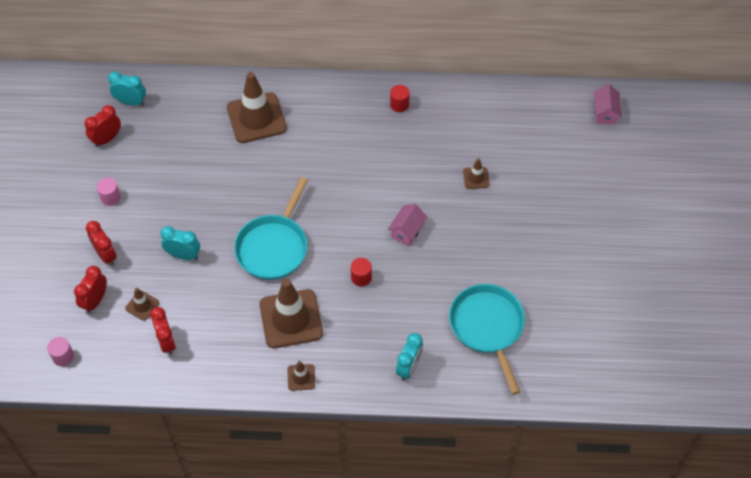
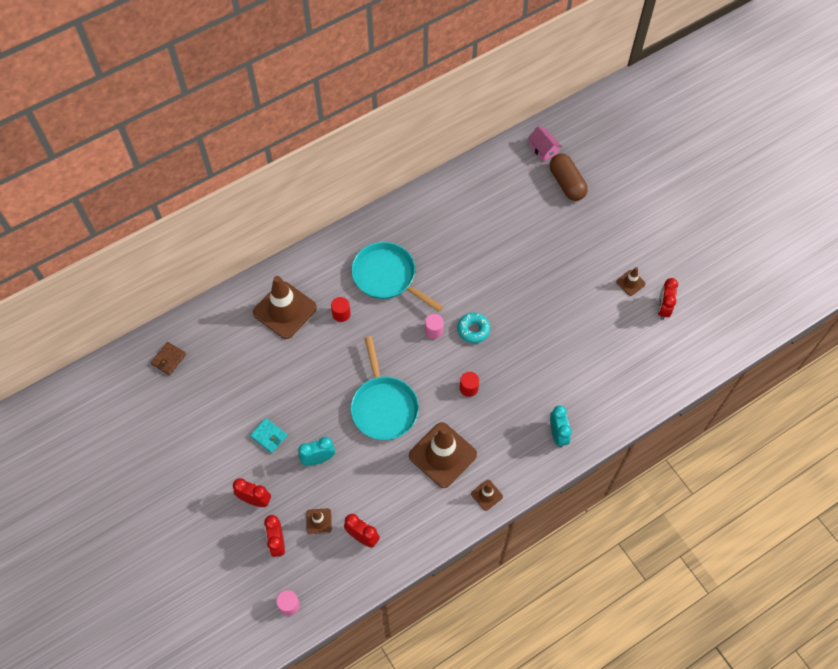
camera: 35 degrees left, 5 degrees up
(107, 139) = (174, 403): red clock -> red clock (663, 308)
(110, 197) = (219, 450): pink cylinder -> pink cylinder (434, 331)
(131, 102) = (169, 359): turquoise clock -> brown wallet
(159, 211) = (269, 436): none -> turquoise wallet
(399, 105) = (388, 232): red cylinder -> red cylinder (341, 314)
(407, 231) = (473, 330): pink house -> turquoise donut
(476, 178) = (491, 257): brown traffic cone -> brown traffic cone (630, 283)
(487, 327) = (588, 367): turquoise pan -> turquoise pan (387, 277)
(603, 155) = (566, 183): none -> brown capsule

